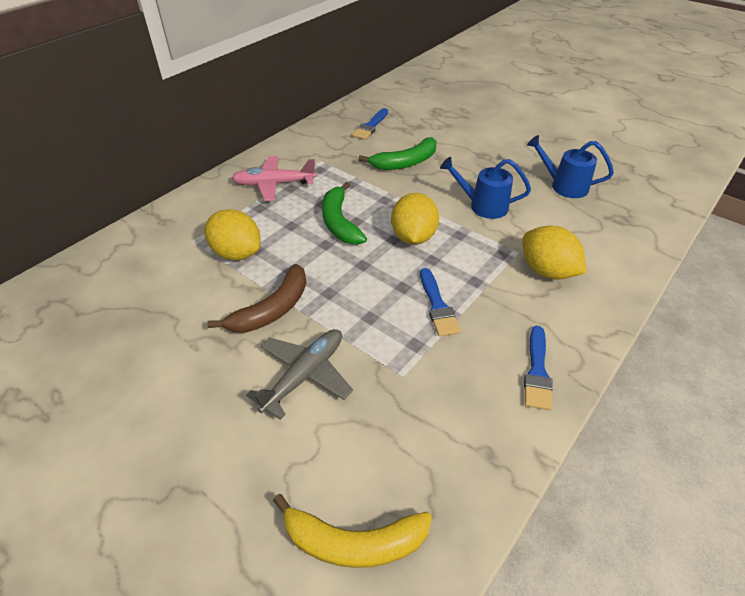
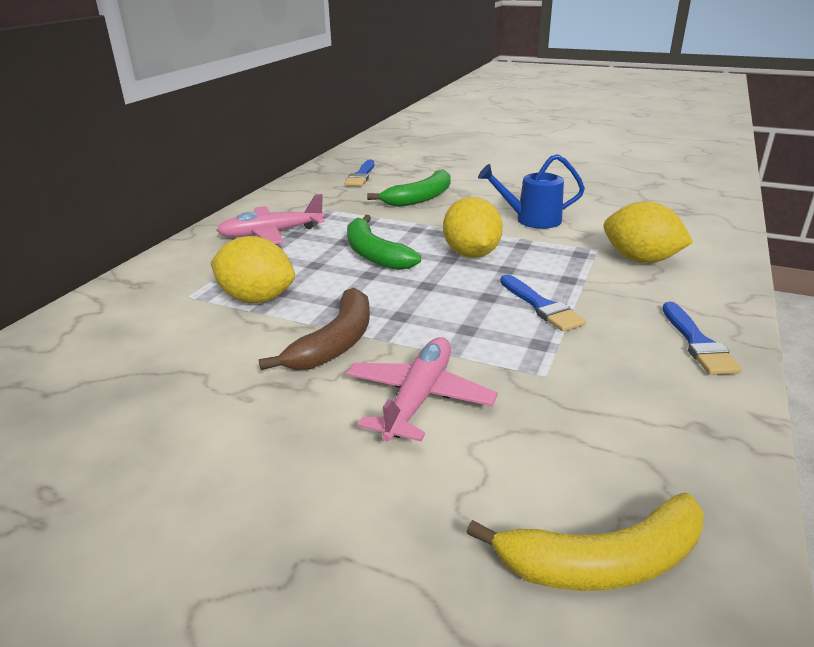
camera: 15 degrees left, 15 degrees down
(305, 375) = (419, 398): grey plane -> pink plane
(563, 186) = (604, 195): blue watering can -> none

